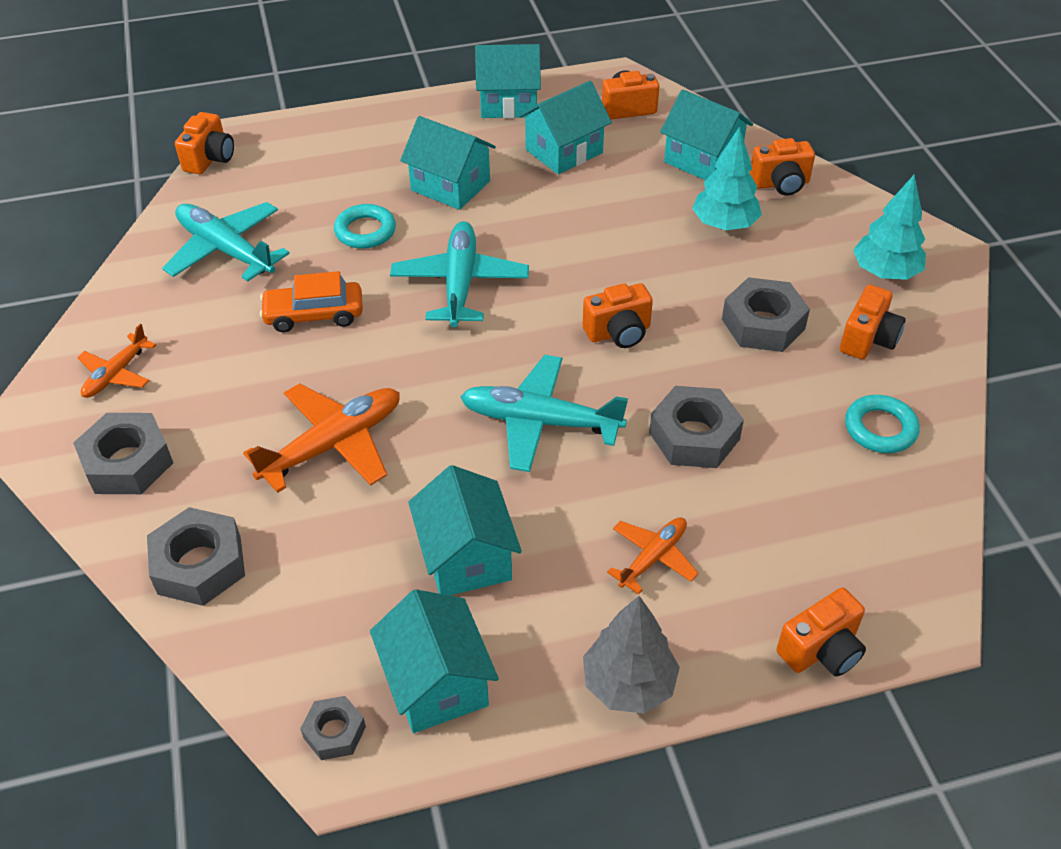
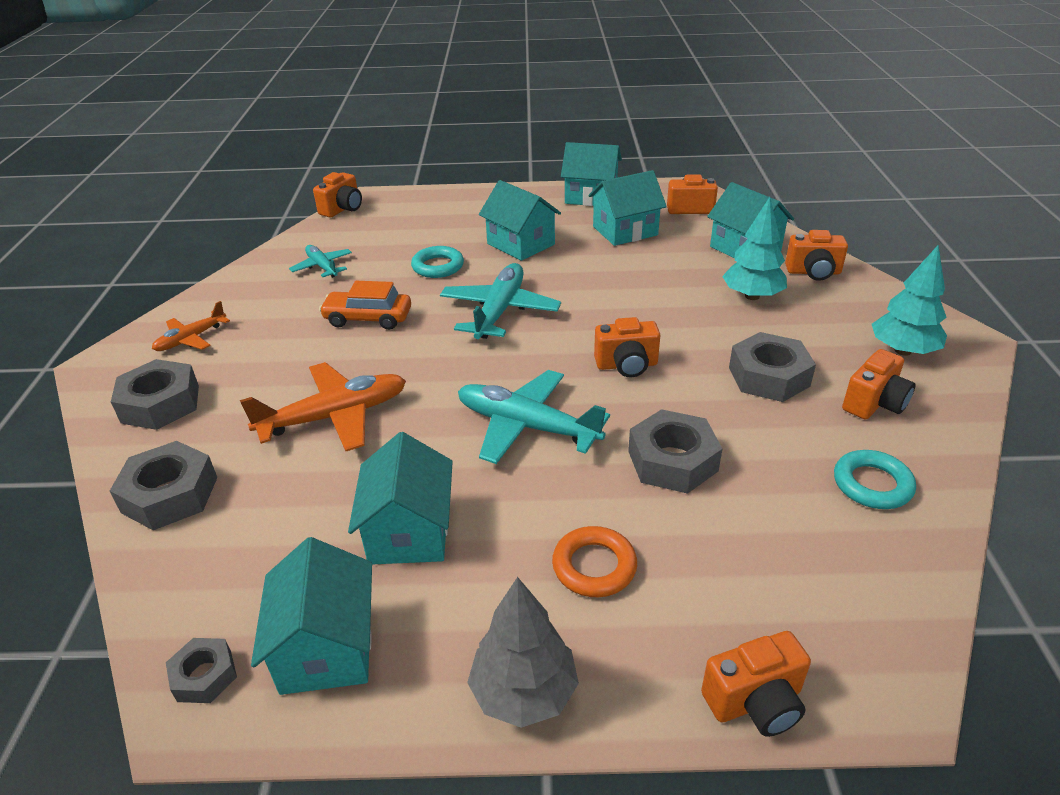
camera: 15 degrees right, 10 degrees down
(226, 250) = (322, 267): turquoise plane -> turquoise plane, size x0.58
(653, 557) = (594, 566): orange plane -> orange ring

